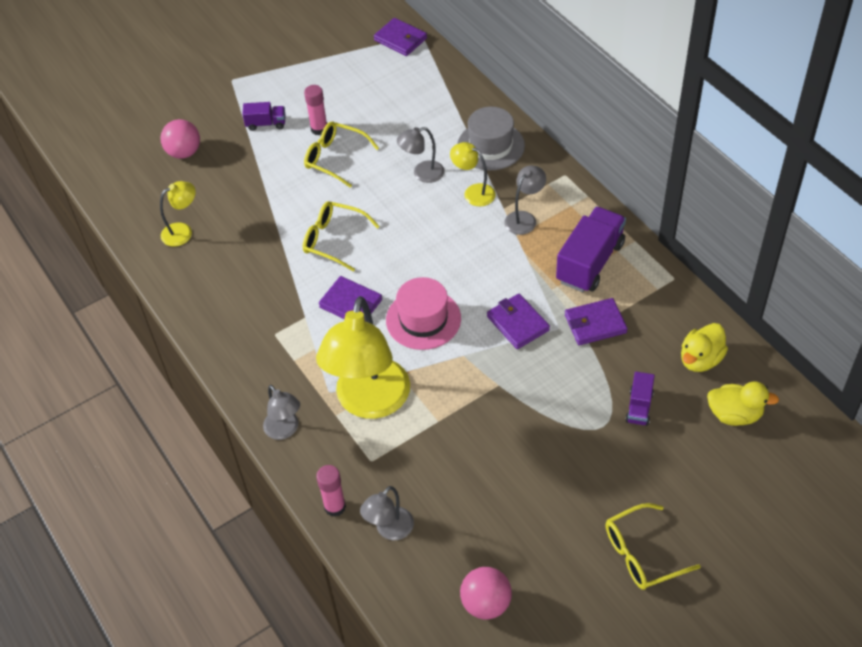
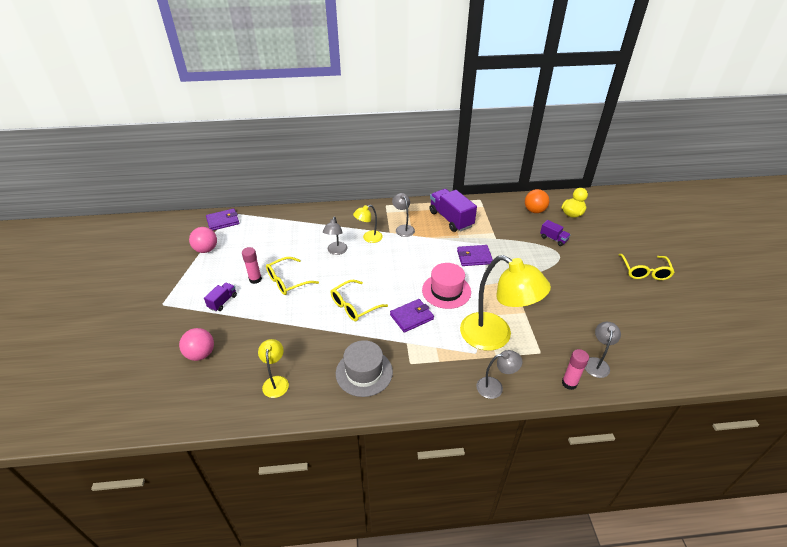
camera: 65 degrees left, 10 degrees down
(389, 530) = (597, 363): grey lamp -> grey lamp turned 135 degrees counterclockwise
(486, 603) = (661, 340): pink ball -> pink ball (206, 249)
(490, 146) = (341, 220): grey hat -> grey hat (364, 372)
(595, 324) = (492, 232): purple wallet -> none
(700, 359) = (534, 211): yellow duck -> orange ball

